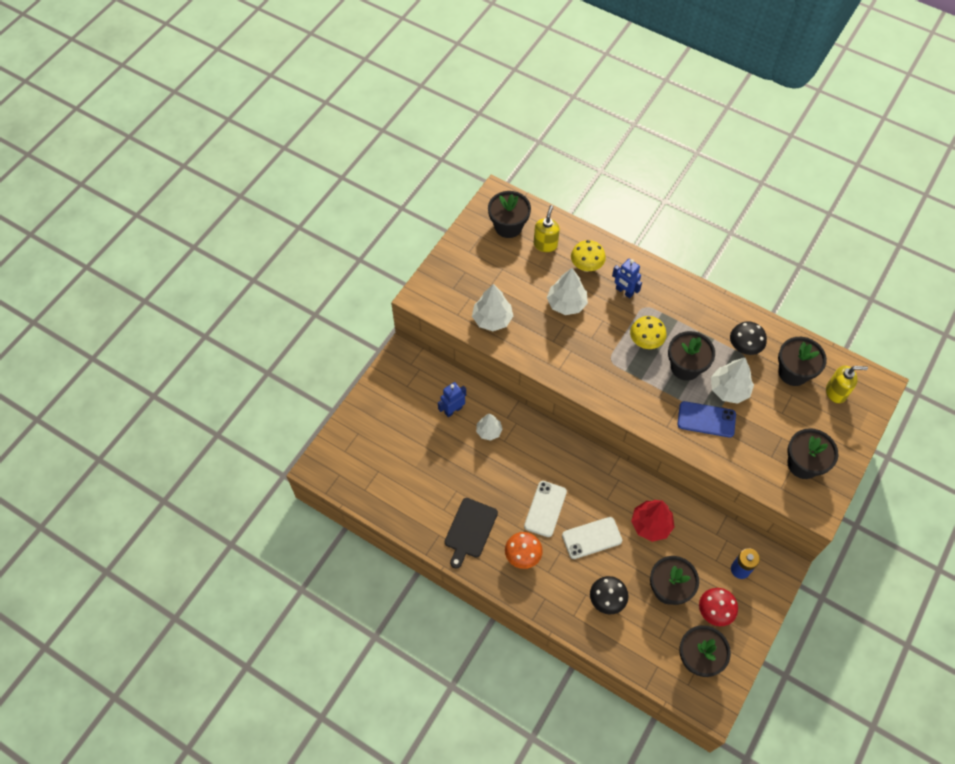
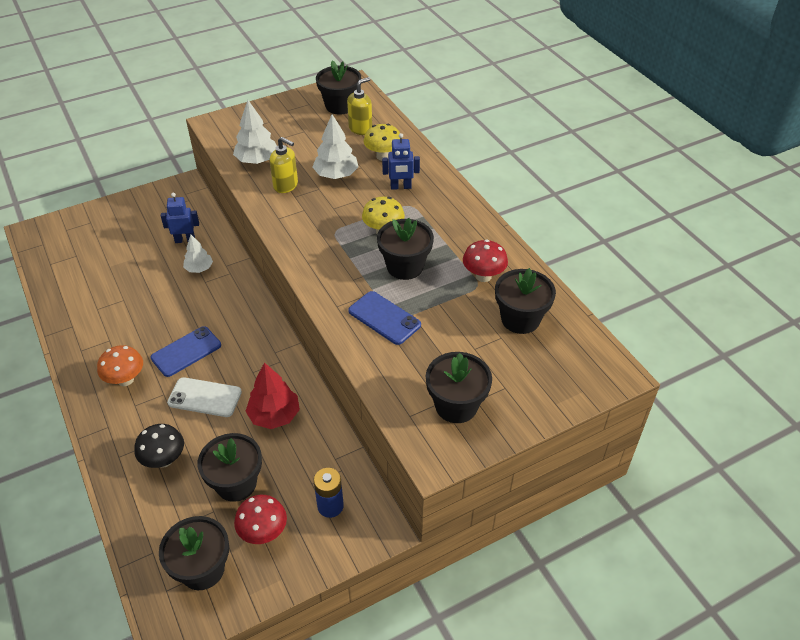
camera: 30 degrees right, 15 degrees down
(470, 530) = (102, 335): black cutting board -> none
(545, 509) = (186, 351): white phone -> blue phone
(624, 291) = (400, 187): blue robot -> blue robot turned 75 degrees counterclockwise
(729, 389) = (433, 304): white tree -> none
(744, 347) = (483, 276): black mushroom -> red mushroom
(836, 392) = (556, 357): yellow soap dispenser -> yellow soap dispenser (286, 185)

